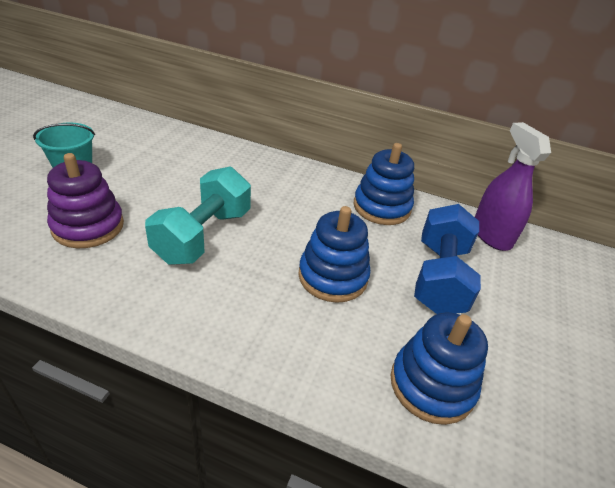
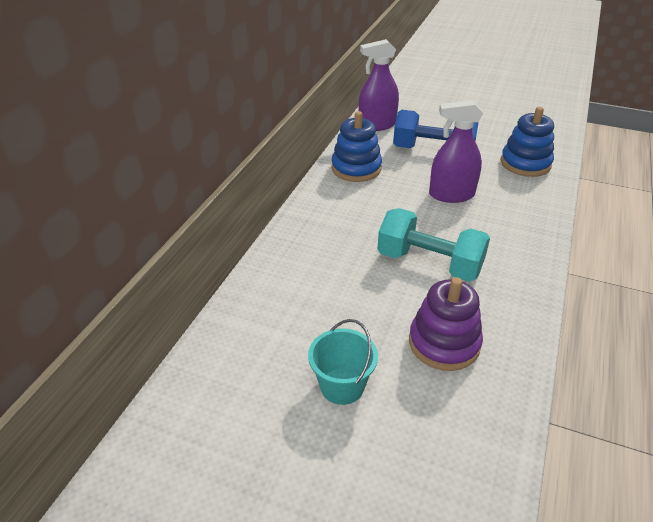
camera: 85 degrees left, 0 degrees up
(333, 276) = (451, 195): blue stacking toy -> purple spray bottle

